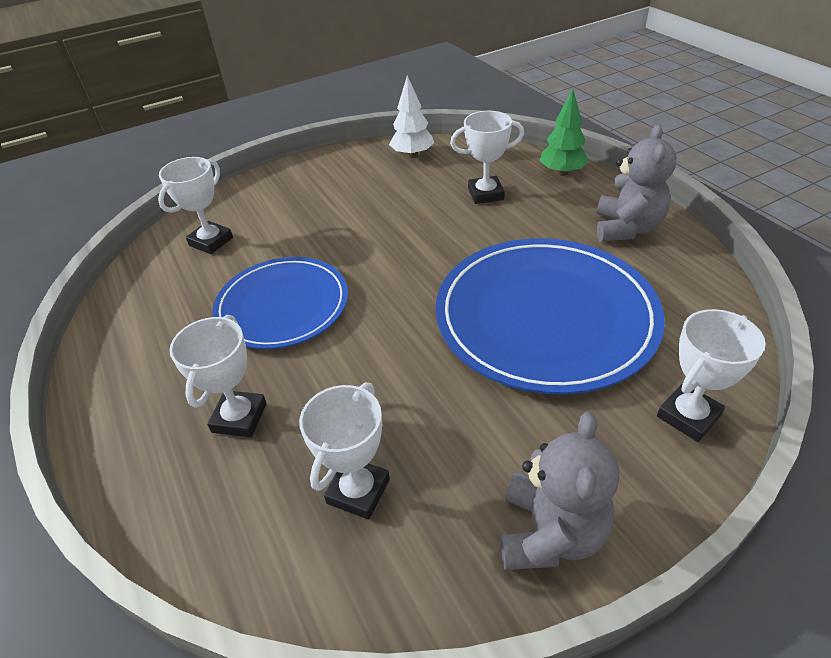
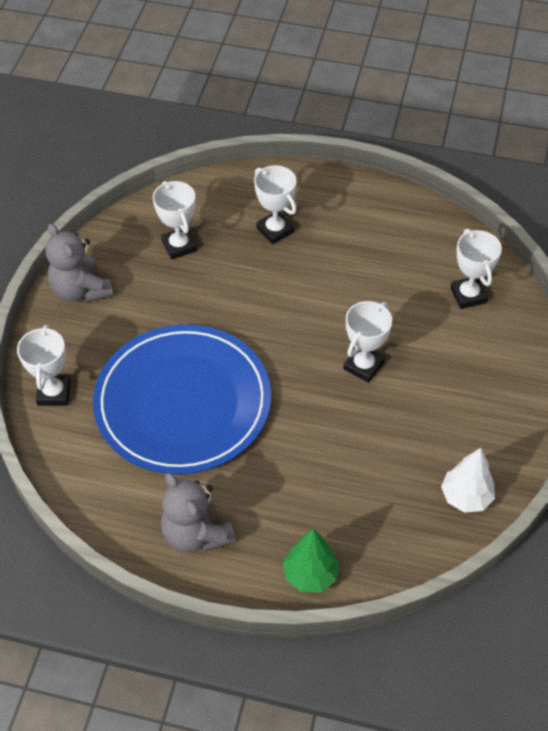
camera: 130 degrees right, 10 degrees up
(282, 306) = (346, 292): blue plate -> none
(485, 194) = (343, 492): white trophy -> white trophy (363, 366)

